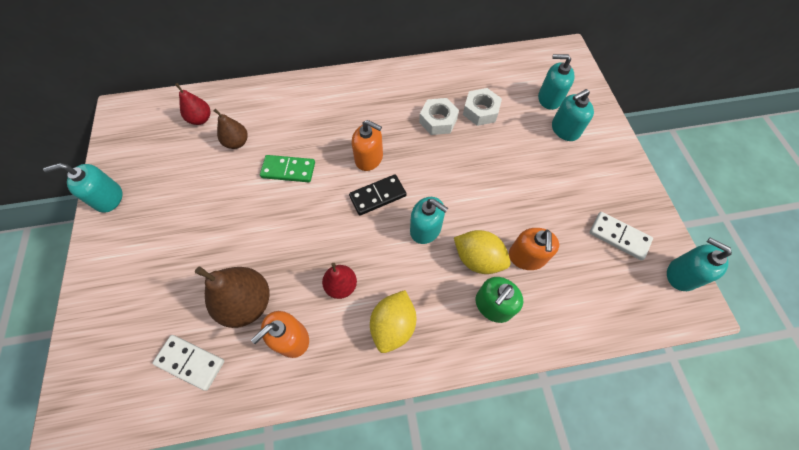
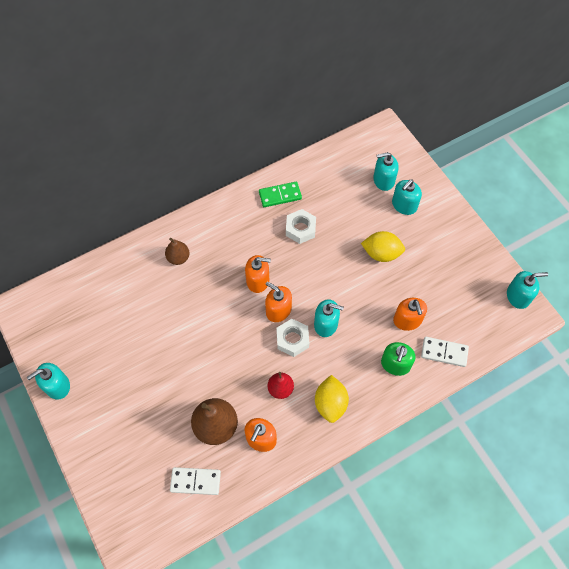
camera: 20 degrees left, 0 degrees up
(201, 119) = (97, 292): red pear -> none
(237, 142) = (141, 303): brown pear -> brown pear (178, 258)
(288, 170) = (196, 312): green domino -> green domino (280, 195)
(378, 196) = (278, 310): black domino -> orange soap dispenser
(478, 259) = (373, 334): yellow lemon -> yellow lemon (381, 253)
(480, 111) = (332, 209): white nut -> white nut (292, 340)
(619, 237) = (468, 282): white domino -> white domino (444, 352)
(681, 274) = (518, 296): turquoise soap dispenser -> turquoise soap dispenser turned 150 degrees clockwise

